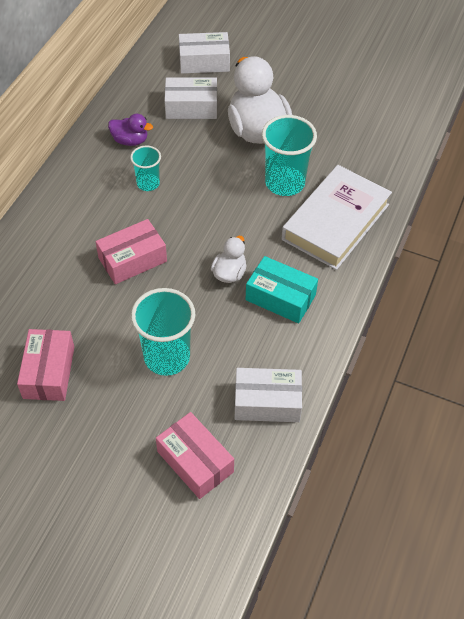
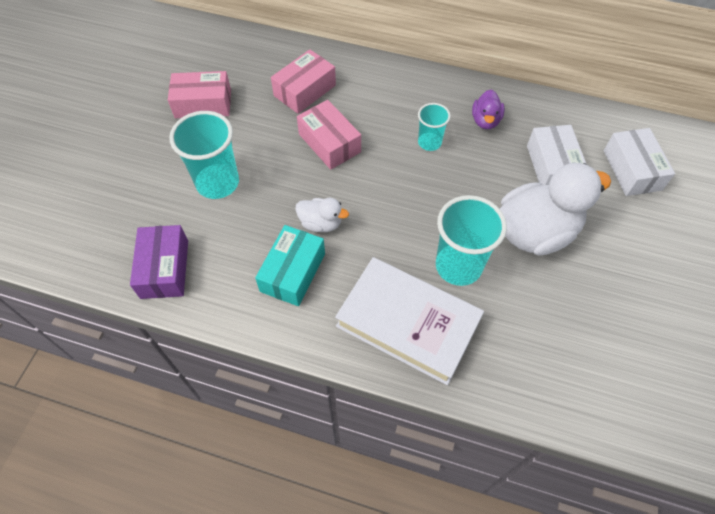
camera: 85 degrees right, 5 degrees up
(195, 462) = (106, 216): pink box -> pink box (304, 90)
(267, 402) = (165, 269): white box -> purple box

